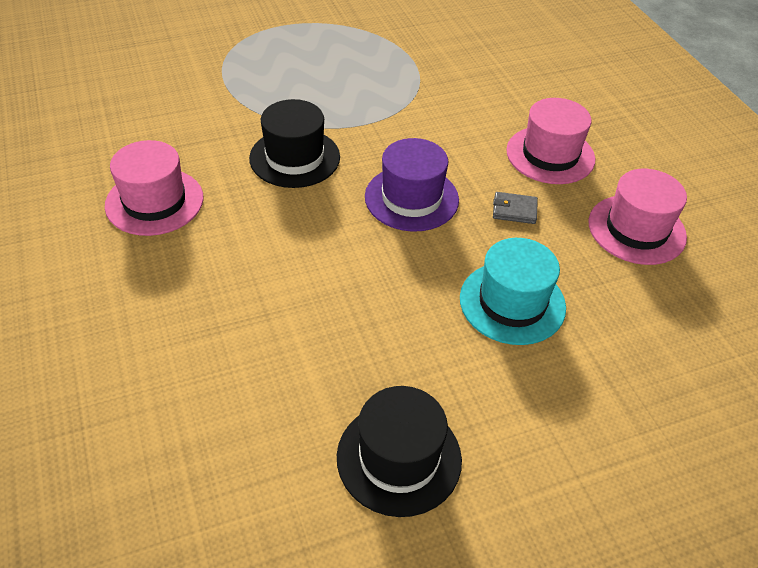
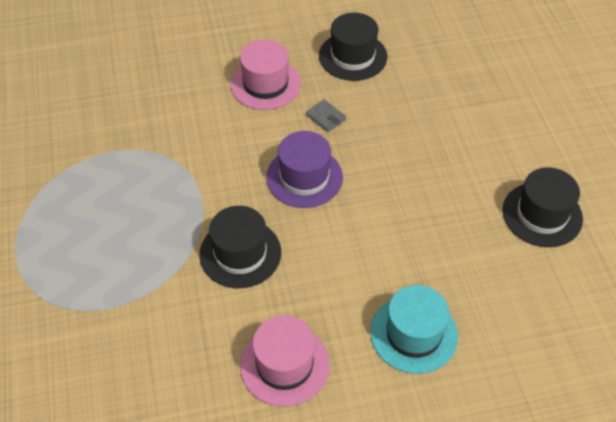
camera: 80 degrees left, 5 degrees up
(512, 302) = (417, 136): turquoise hat -> turquoise hat (413, 334)
(514, 210) = (326, 117): grey wallet -> grey wallet turned 60 degrees counterclockwise
(636, 229) = (353, 56): pink hat -> black hat

